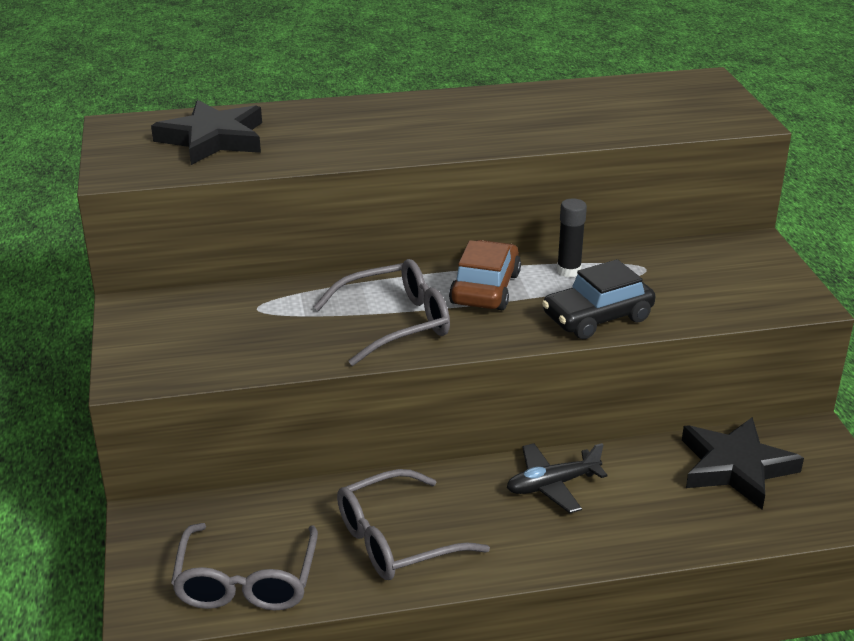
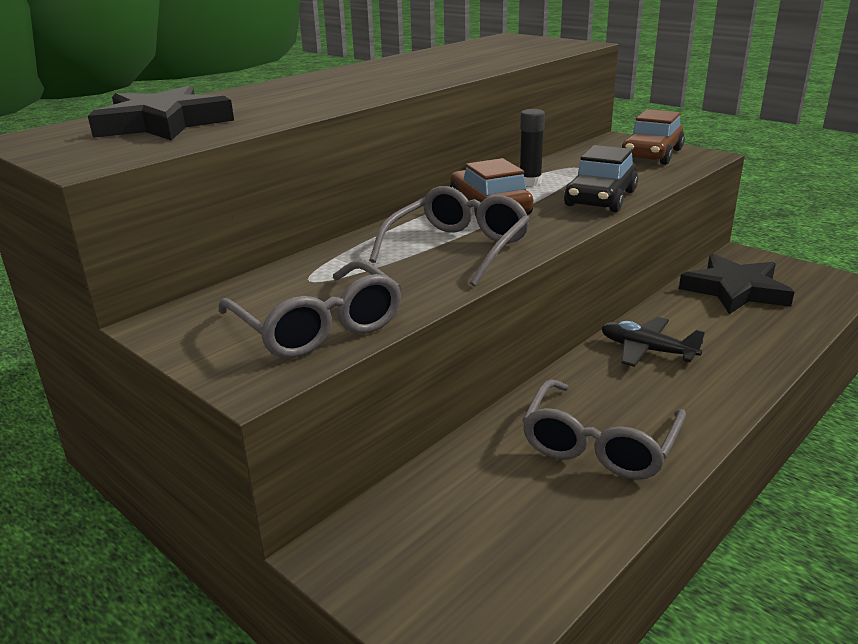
camera: 35 degrees left, 5 degrees down
(246, 582) = (524, 554): grey glasses -> grey glasses (318, 327)
(552, 485) = (647, 350): black plane -> black plane turned 90 degrees clockwise
(750, 280) = (652, 155): none -> brown car

